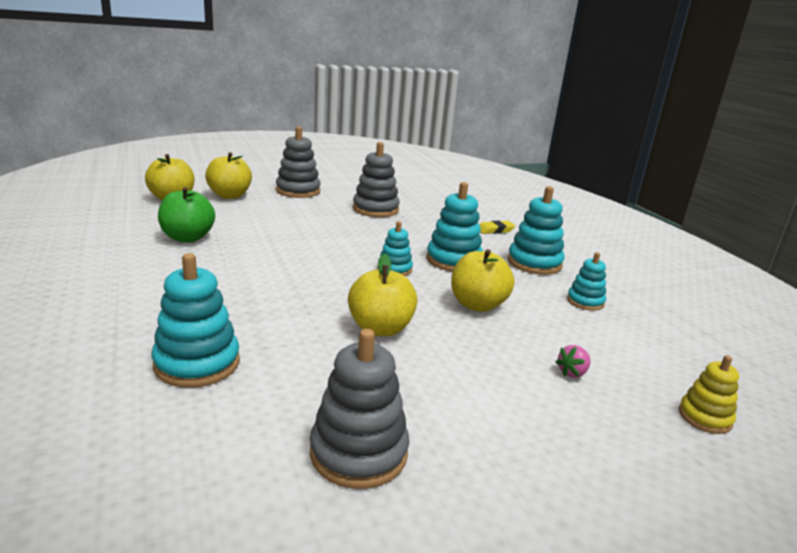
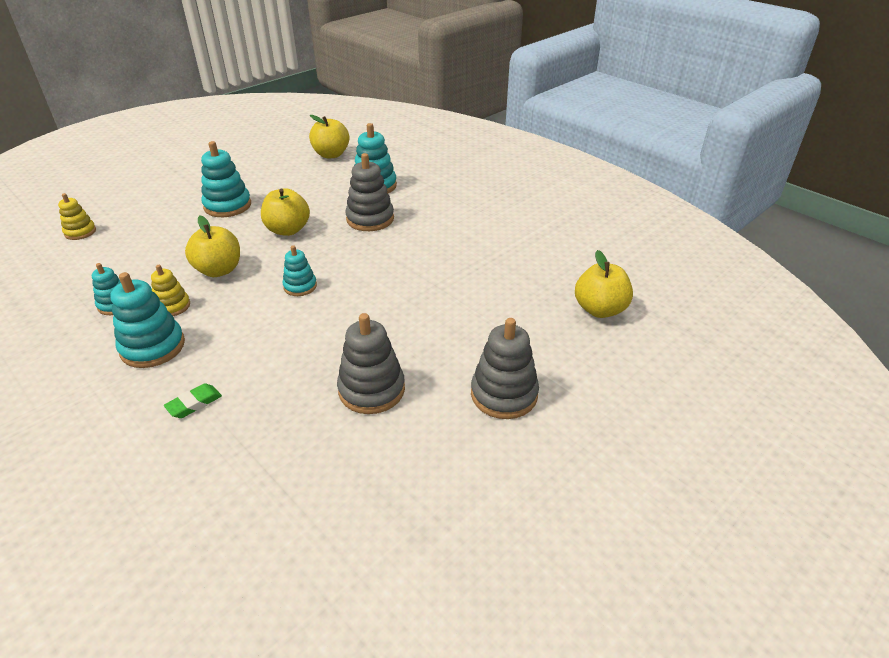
camera: 160 degrees right, 15 degrees up
(187, 238) = (501, 261): green apple -> none
(229, 196) = (560, 342): yellow apple -> yellow apple (331, 154)
(358, 453) = (272, 176): grey stacking toy -> grey stacking toy (370, 219)
(453, 260) = (245, 318): turquoise stacking toy -> turquoise stacking toy (227, 206)
(495, 230) = (194, 404): yellow eraser -> green eraser
(524, 286) = (172, 306): none -> yellow stacking toy
(572, 373) = (155, 236): pink strawberry -> none

